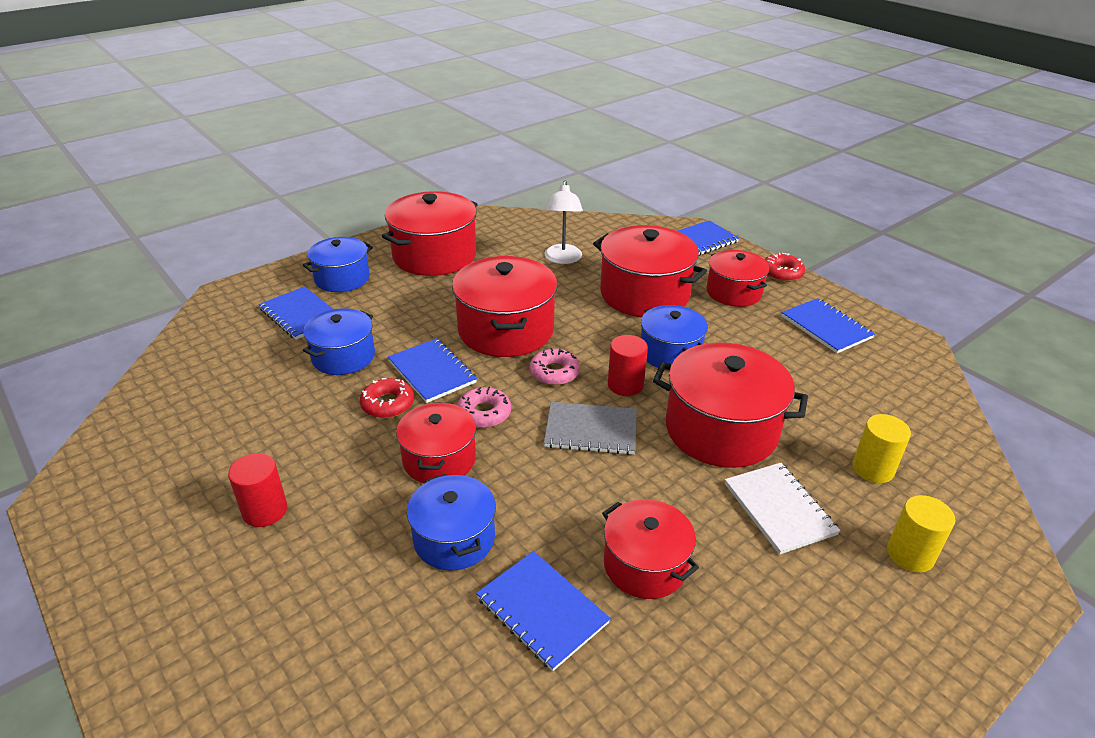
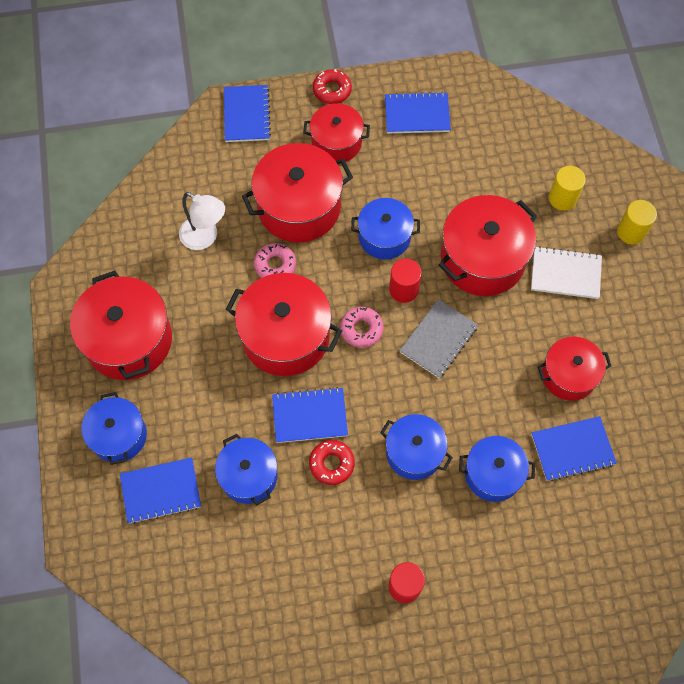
camera: 60 degrees left, 30 degrees up
(439, 459) = (414, 452): red pot -> blue pot
(484, 413) = (381, 400): pink donut -> pink donut (275, 265)

